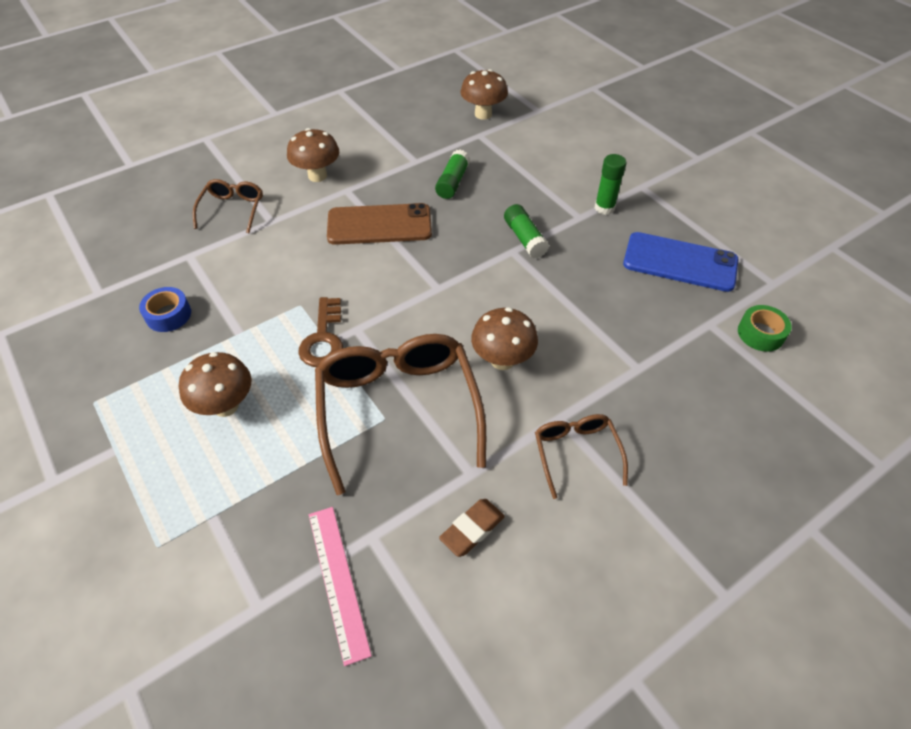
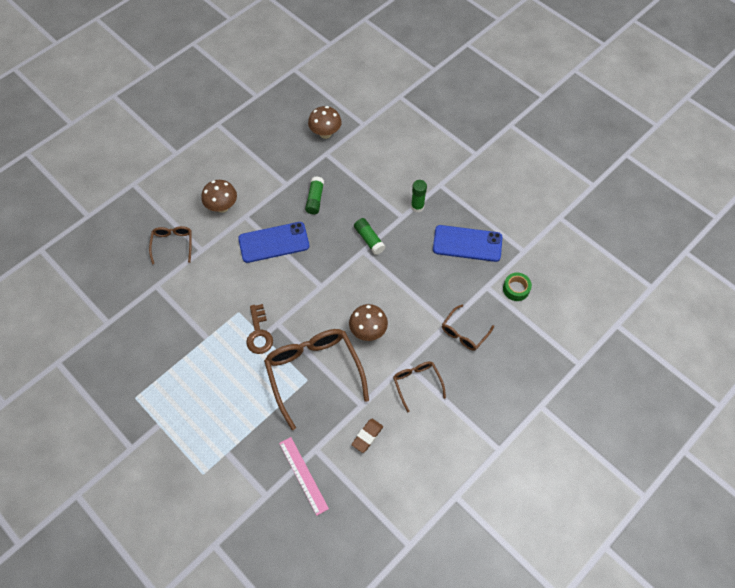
camera: 10 degrees left, 10 degrees up
(168, 315) = (158, 332): blue tape -> none
(225, 406) = (213, 387): brown mushroom -> none
(379, 225) = (274, 242): brown phone -> blue phone
(668, 385) = (464, 332): none -> brown glasses

